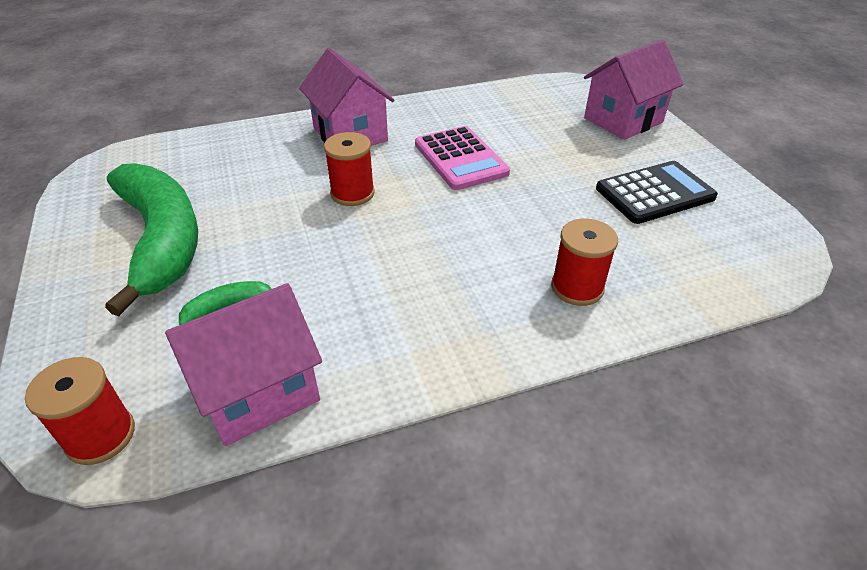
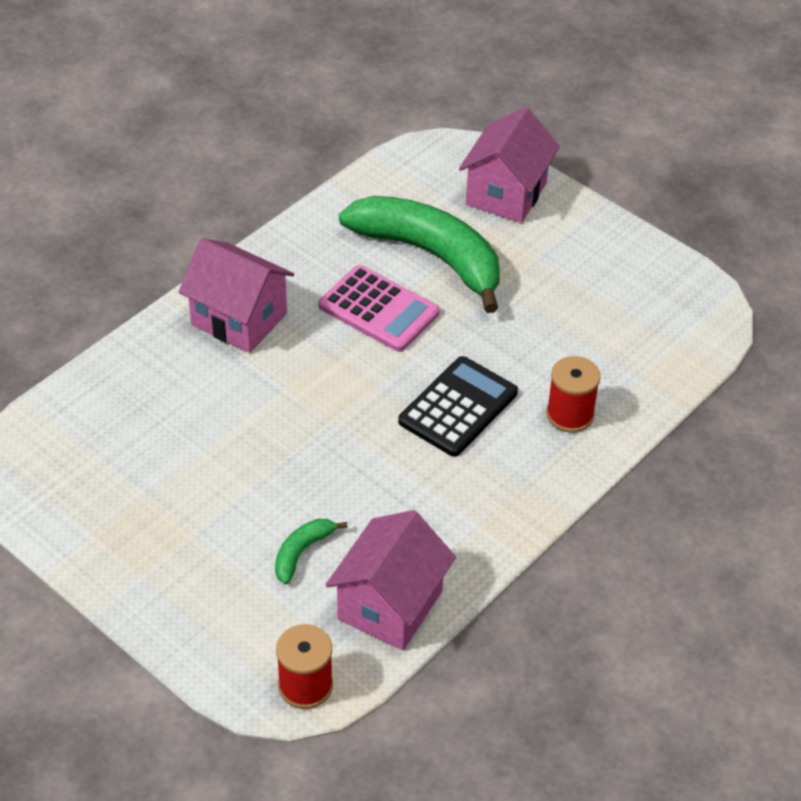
camera: 30 degrees left, 5 degrees up
(162, 240) = (173, 518): green banana -> green banana (430, 255)
(352, 193) = (306, 394): red spool -> none
(655, 193) = (582, 285): black calculator -> black calculator (458, 407)

